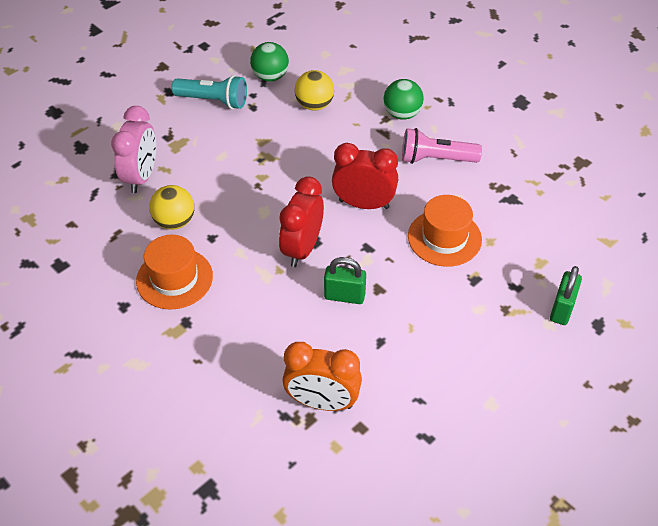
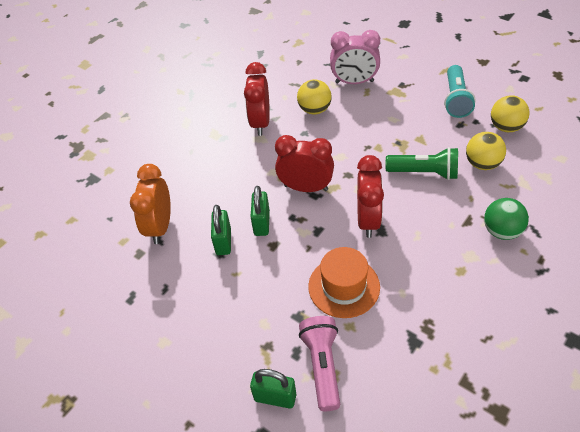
camera: 85 degrees right, 0 degrees up
(174, 278) = (260, 122): orange hat -> red clock
(270, 76) = (506, 127): green ball -> yellow ball
(312, 149) = (424, 172): none -> green flashlight
(363, 336) = (223, 242): none -> green padlock
(436, 159) = (447, 267): pink flashlight -> pink flashlight (322, 366)

